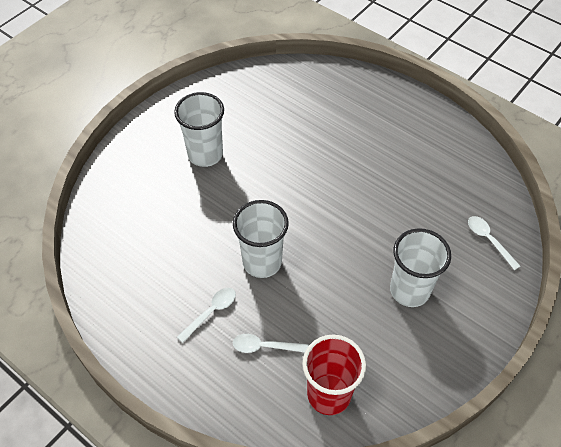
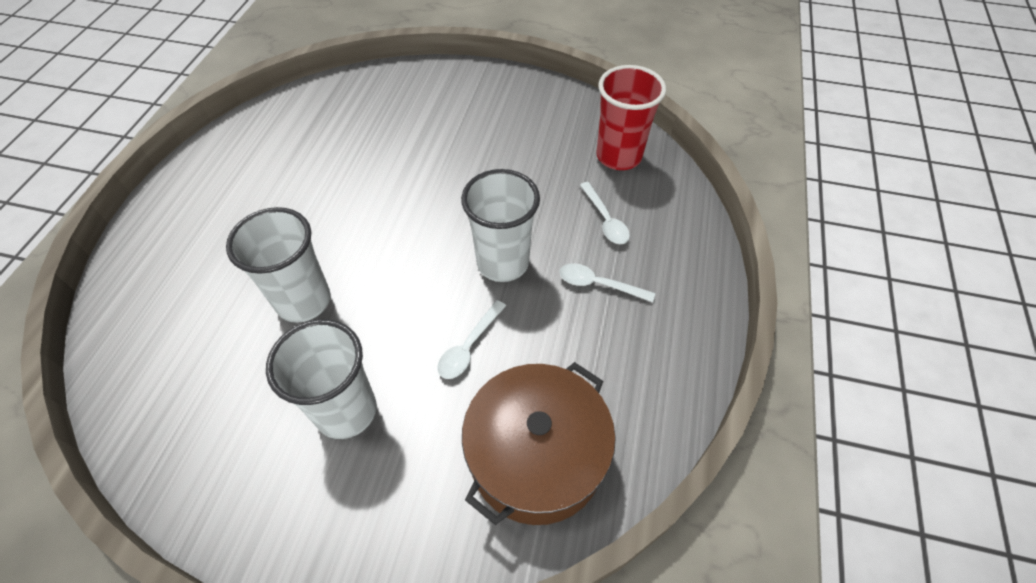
camera: 115 degrees left, 0 degrees up
(124, 227) = (536, 456): none -> brown pot
(409, 290) = (469, 132): white cup -> white cup (303, 301)
(488, 240) = (376, 93): white spoon -> white spoon (468, 347)

